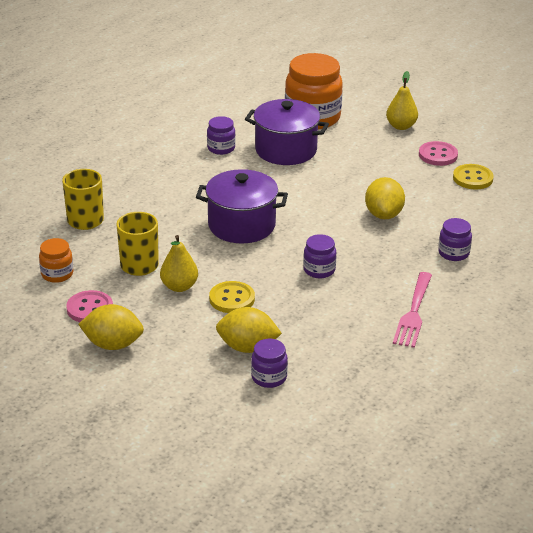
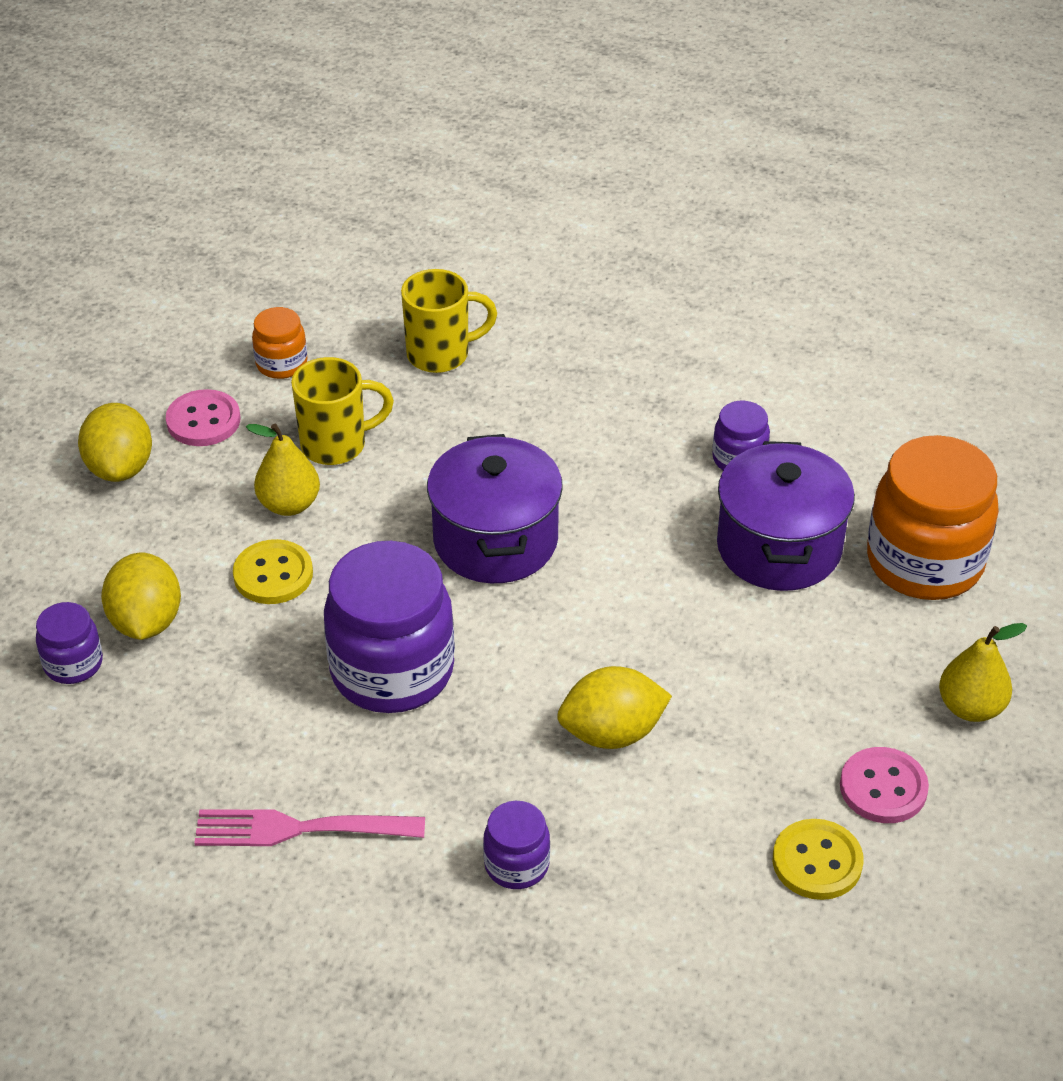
camera: 75 degrees right, 10 degrees up
(319, 270) = (392, 671): purple jar -> purple jar, size x2.07

